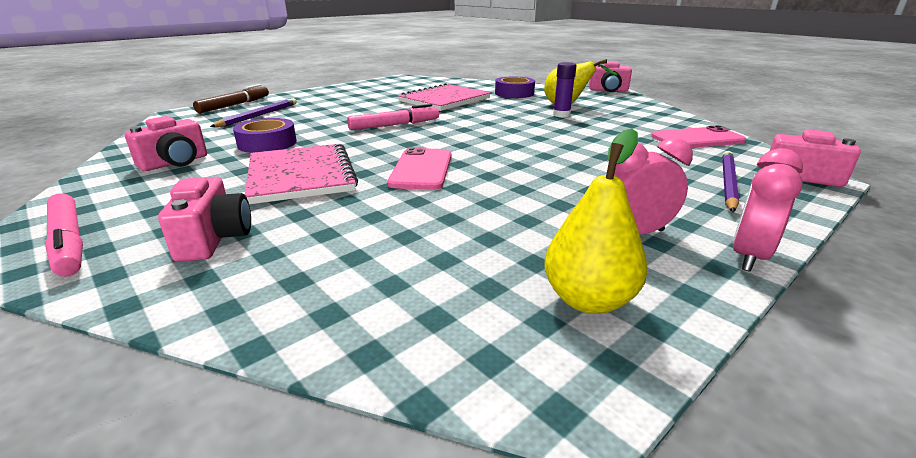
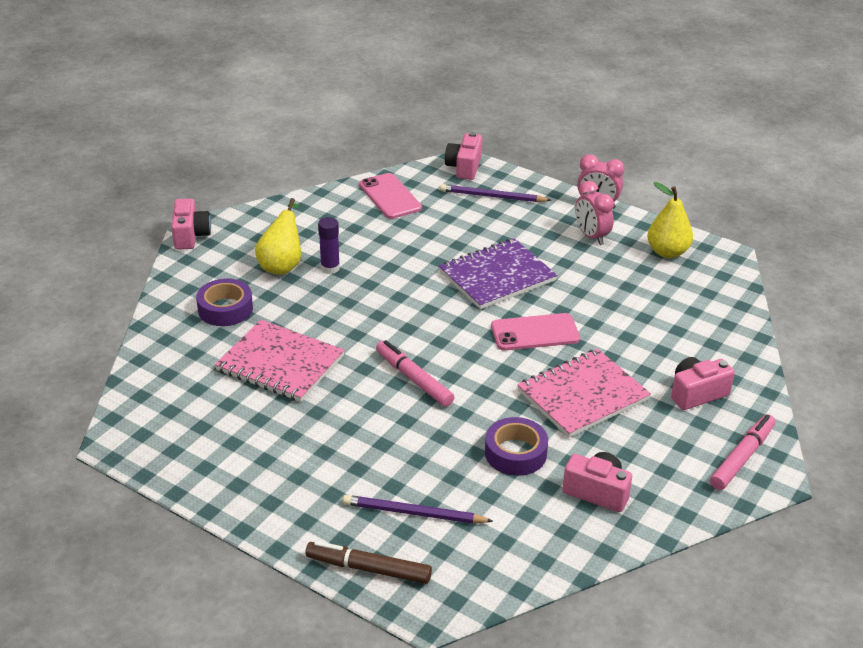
camera: 105 degrees left, 10 degrees up
(536, 165) = (497, 276): none -> purple notebook

